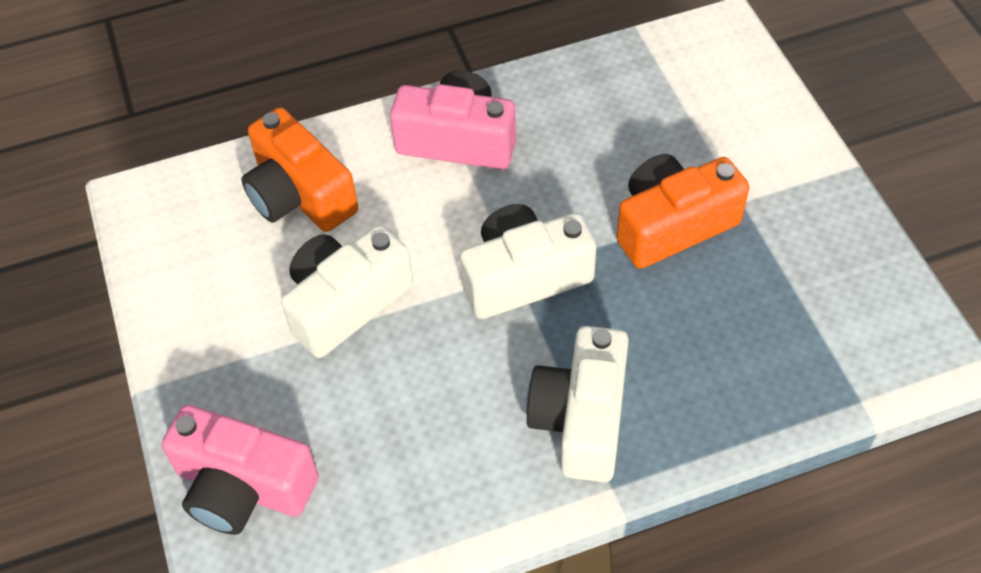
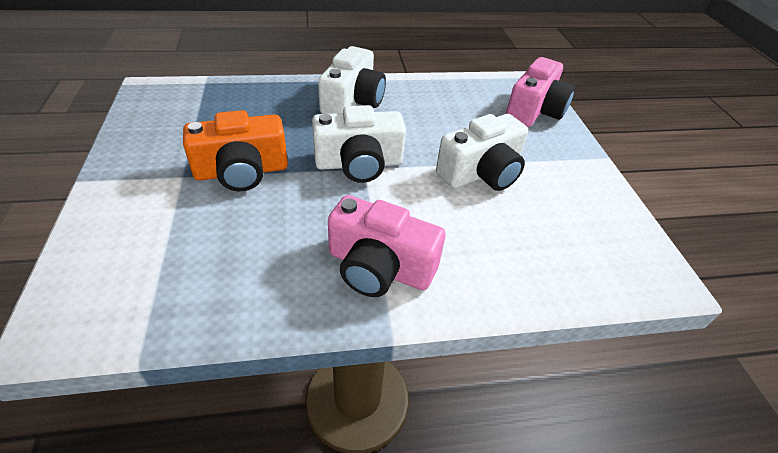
camera: 175 degrees left, 10 degrees down
(243, 487) = (534, 110): pink camera -> pink camera turned 90 degrees clockwise
(299, 195) = (521, 250): orange camera -> none

